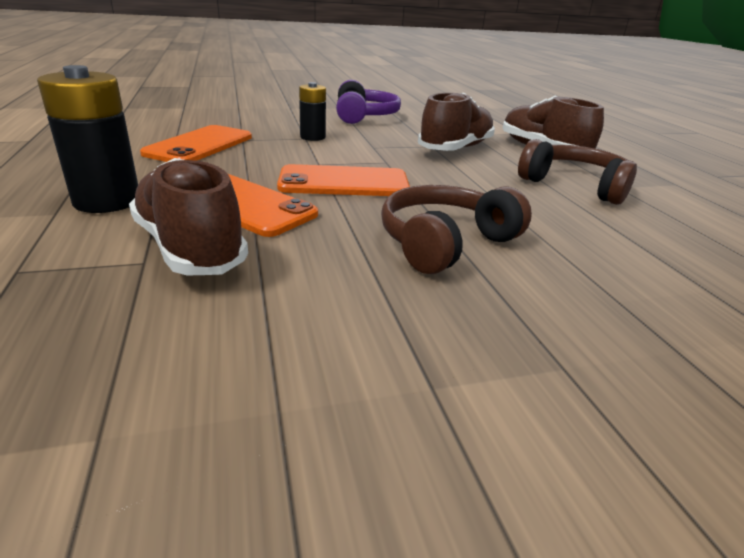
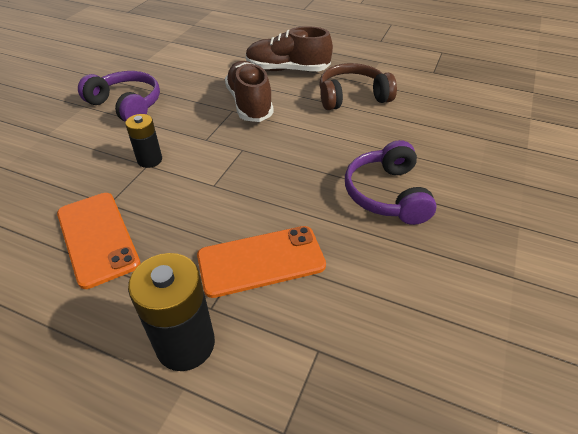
camera: 50 degrees left, 15 degrees up
(190, 248) = (313, 317): brown shoe -> none
(344, 182) = (263, 190): orange phone -> none
(446, 243) = (387, 194): brown headphones -> purple headphones

